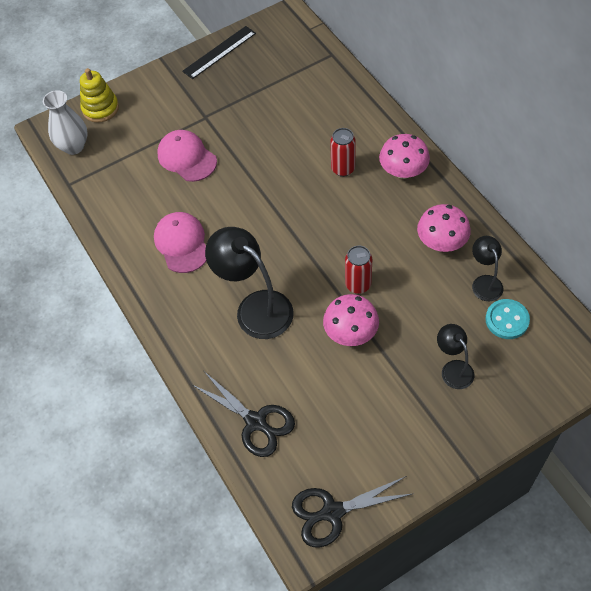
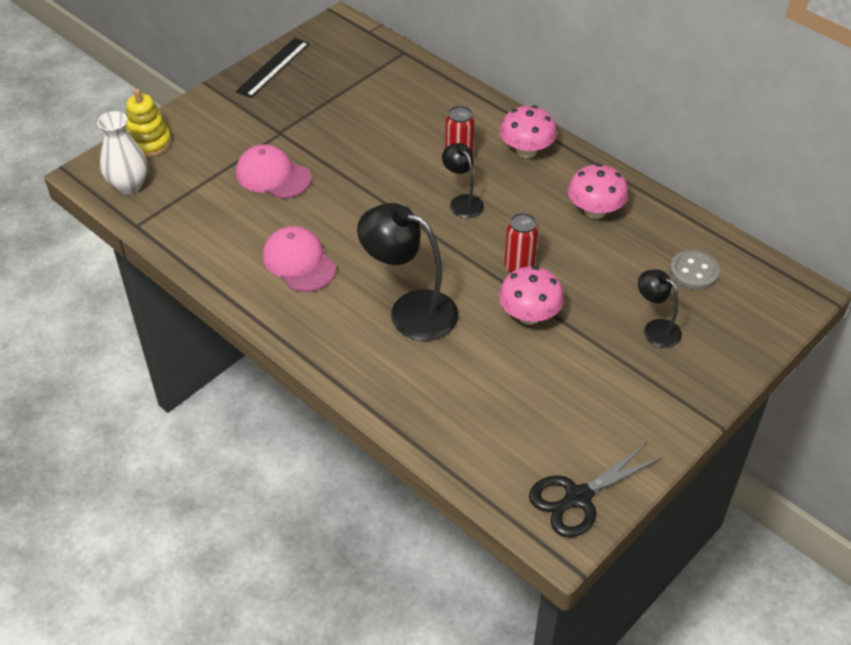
camera: 20 degrees left, 10 degrees down
(256, 422) = (455, 425): black scissors -> none
(484, 282) = (656, 240): black lamp -> black lamp (462, 202)
(507, 320) = (694, 272): turquoise button -> grey button

